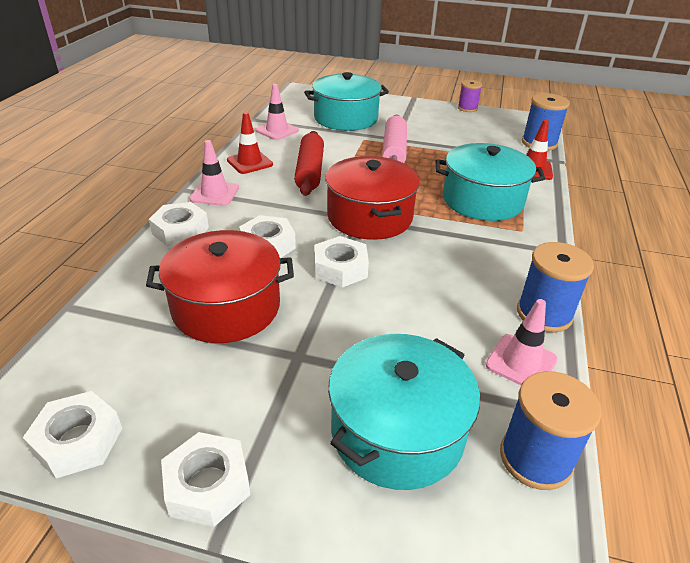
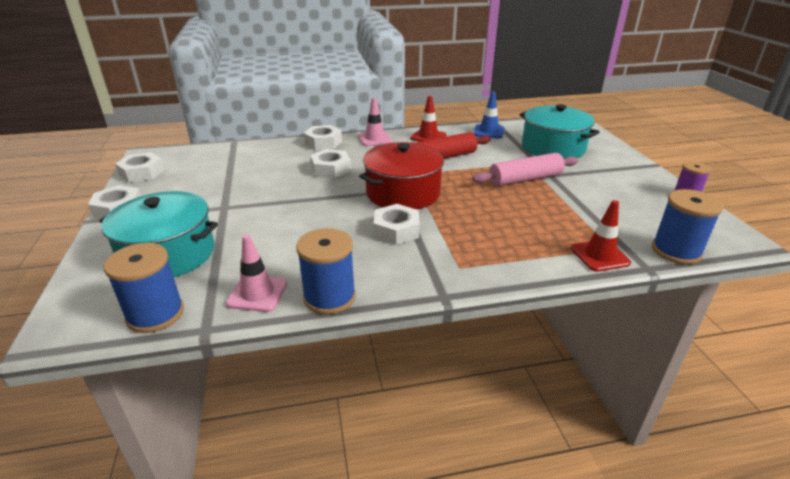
camera: 65 degrees right, 5 degrees down
(226, 307) = (257, 175): red pot -> none
(277, 130) = (488, 132): pink traffic cone -> blue traffic cone
(340, 268) = (324, 198): white nut -> white nut (396, 230)
(482, 200) = (491, 237): turquoise pot -> none

